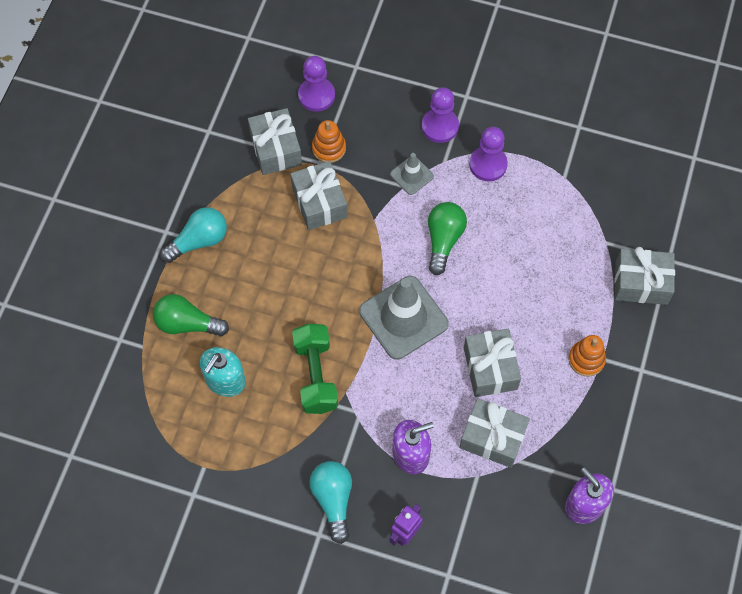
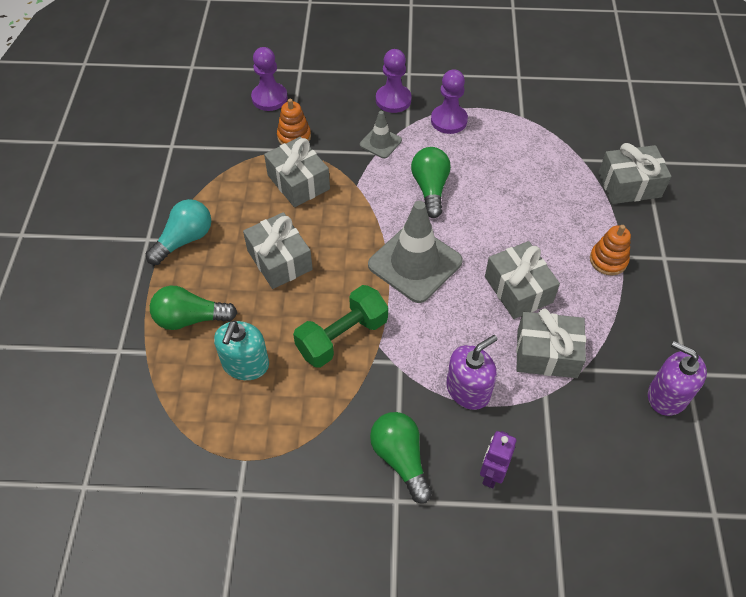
camera: 15 degrees left, 10 degrees down
(276, 149) = (242, 147): grey gift -> grey gift (279, 260)
(316, 375) = (342, 337): green dumbbell -> green dumbbell turned 75 degrees clockwise
(333, 500) = (400, 459): turquoise light bulb -> green light bulb

